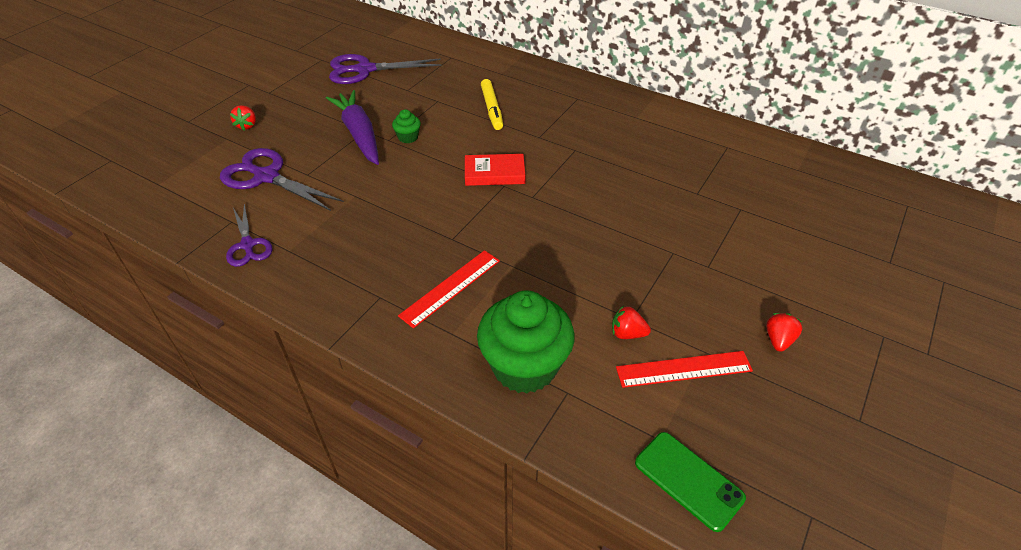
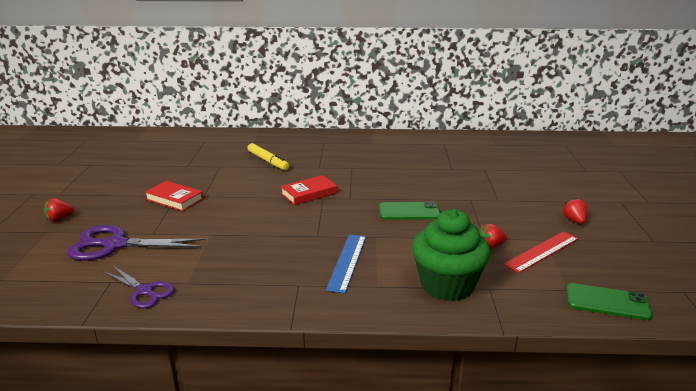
camera: 30 degrees left, 20 degrees down
(247, 125) = (59, 219): red strawberry -> red strawberry turned 90 degrees clockwise
(359, 134) = (174, 199): purple carrot -> red book
(365, 70) = (137, 162): purple scissors -> none
(408, 137) = (218, 191): green cupcake -> none
(451, 288) = (347, 262): red ruler -> blue ruler
(580, 243) = (409, 211): none -> green phone

